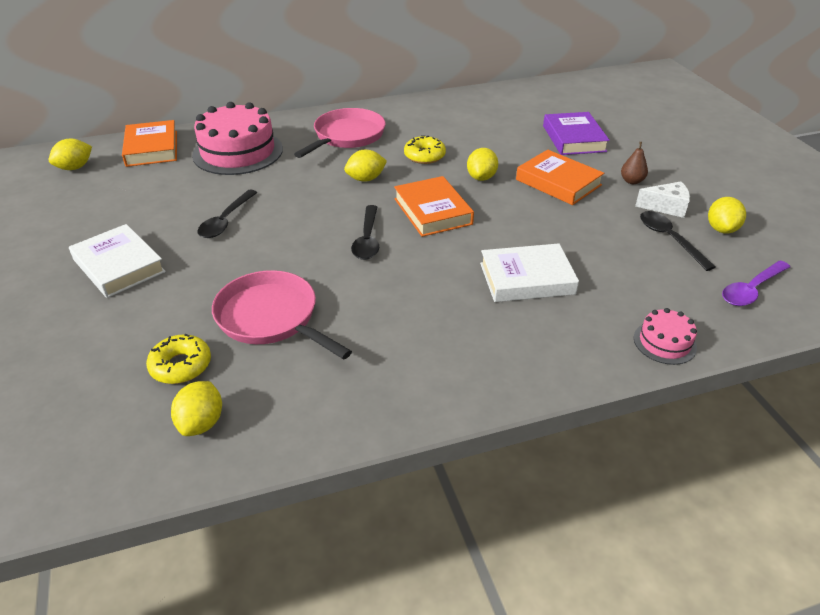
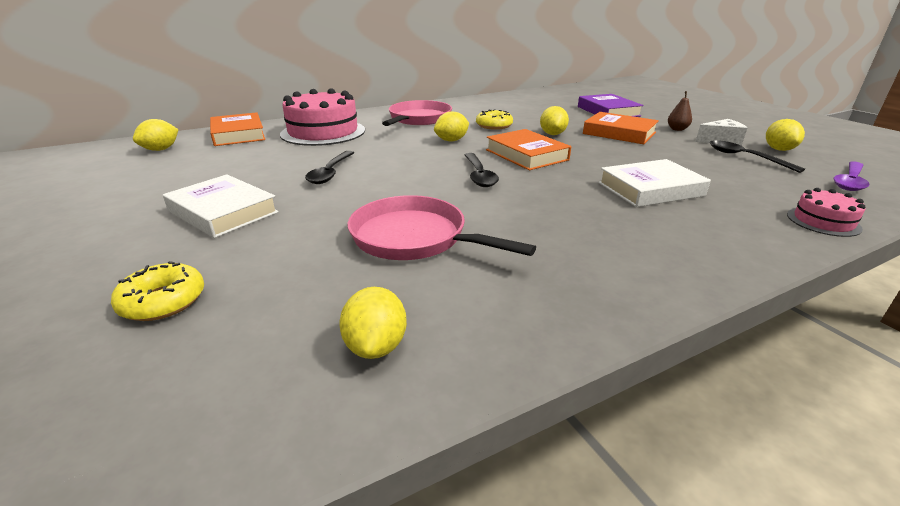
camera: 10 degrees left, 10 degrees down
(181, 366) = (325, 290): yellow donut -> yellow donut (163, 301)

